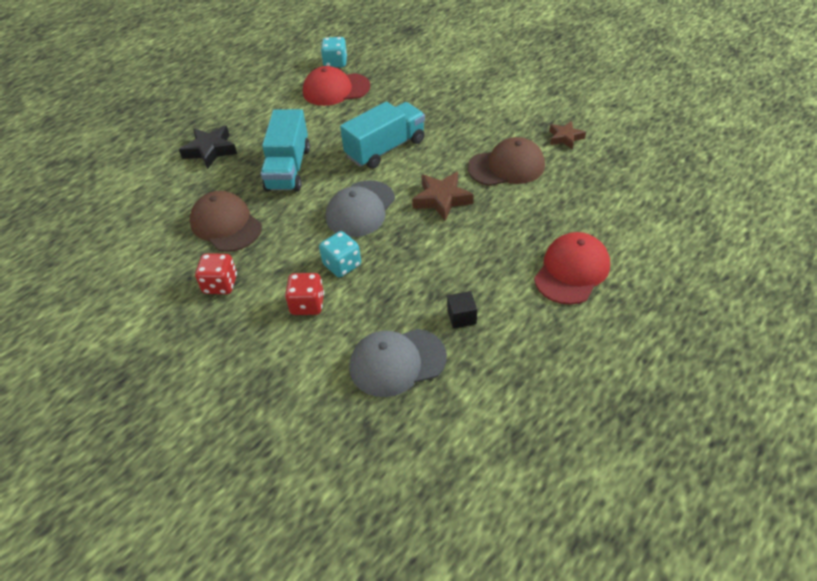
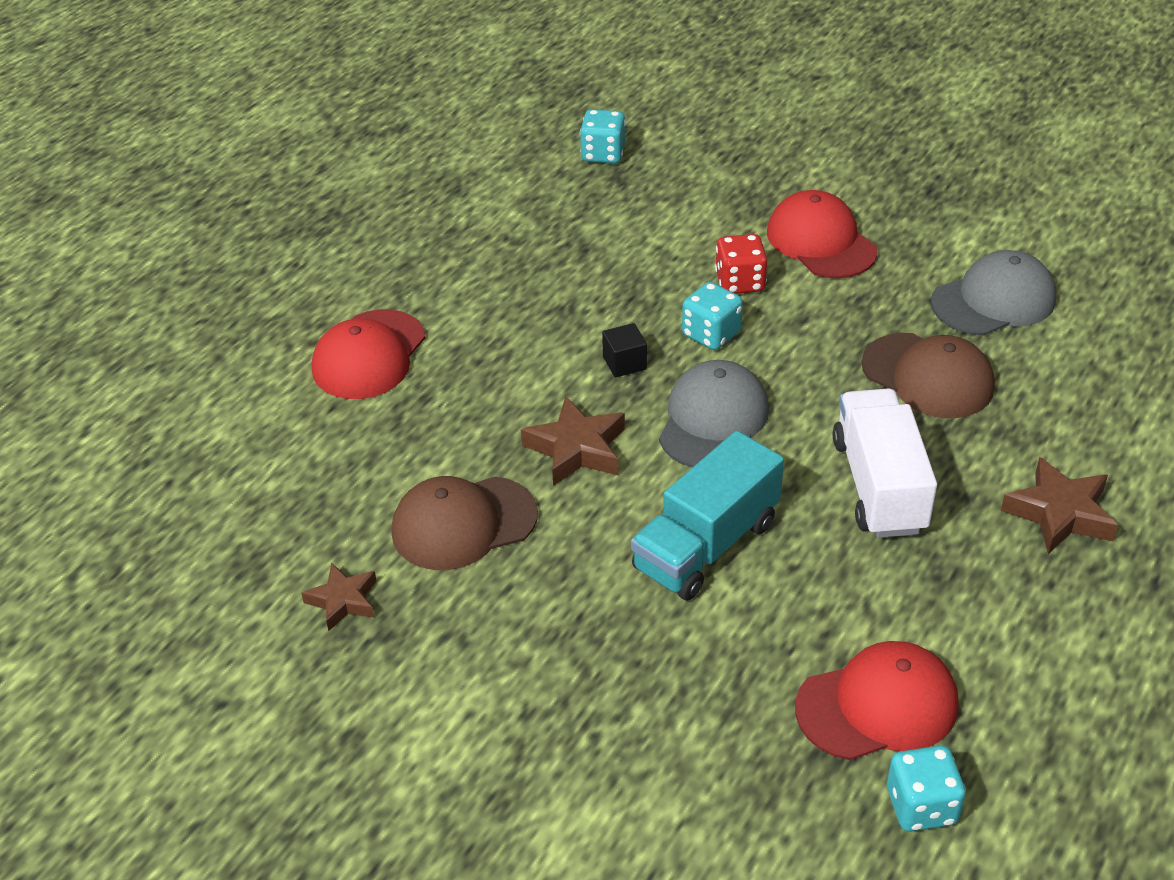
camera: 170 degrees right, 5 degrees down
(210, 150) = (1059, 513): black star -> brown star
(220, 284) = (878, 295): red dice -> none
(233, 336) = (821, 241): none -> red cap
(288, 169) = (878, 486): turquoise truck -> white truck
(374, 466) = (603, 154): none -> turquoise dice
(397, 362) = (600, 235): grey cap -> grey cap (994, 300)
(461, 317) = (525, 287): black cube -> black cube (624, 363)

